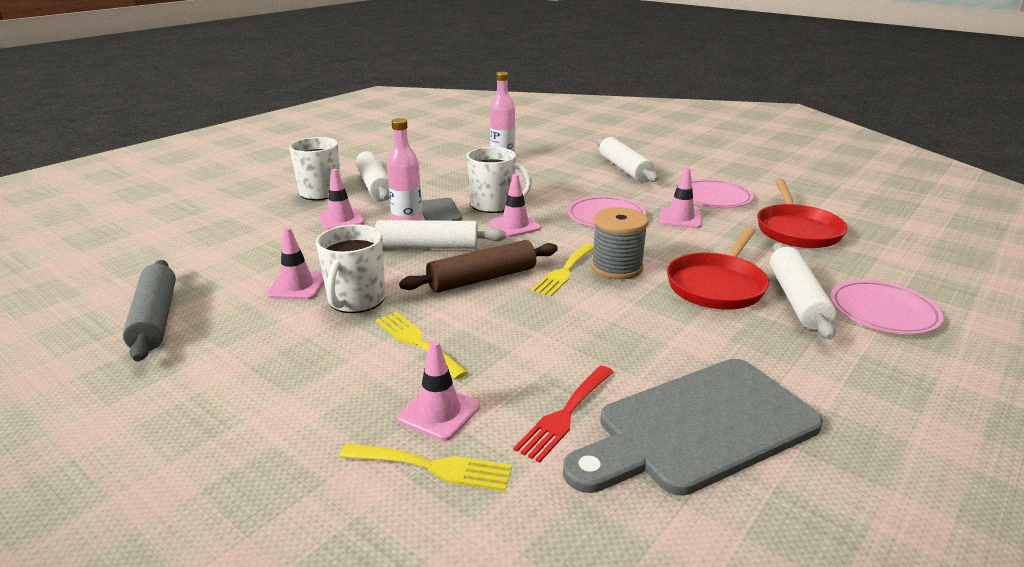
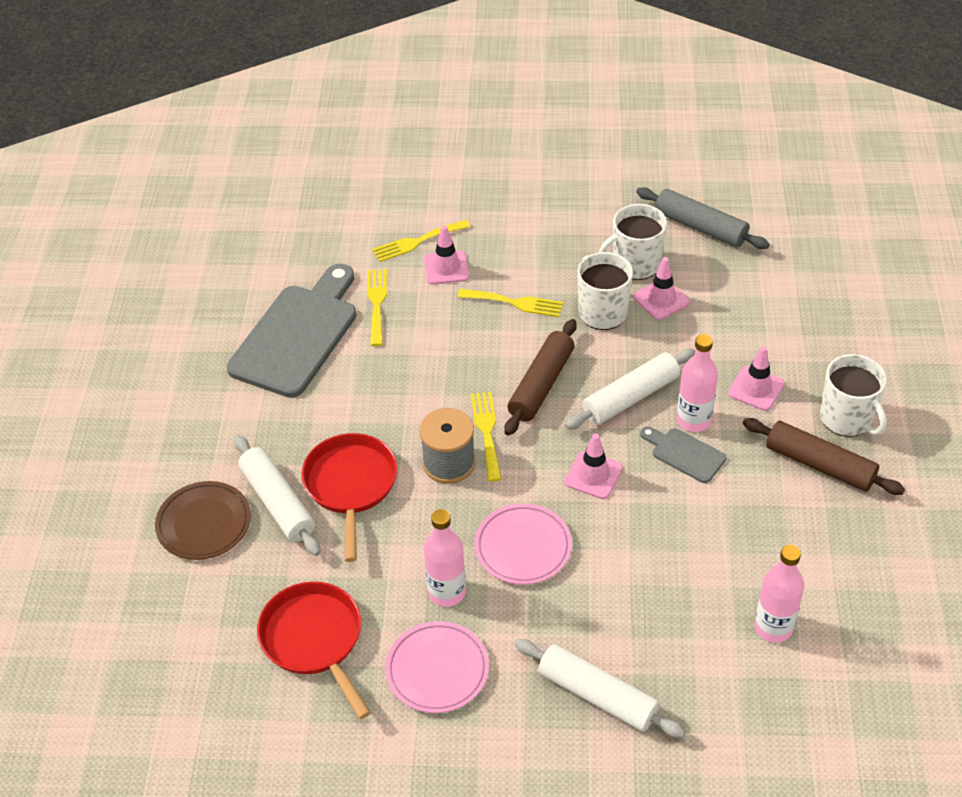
camera: 145 degrees right, 20 degrees up
(374, 185) = (819, 465): white rolling pin -> brown rolling pin
(493, 205) = (654, 501): white mug -> white mug (635, 264)
(564, 415) = (377, 303): red fork -> yellow fork
(680, 218) = (447, 592): pink traffic cone -> pink bottle
(883, 312) = (204, 524): pink plate -> brown plate

